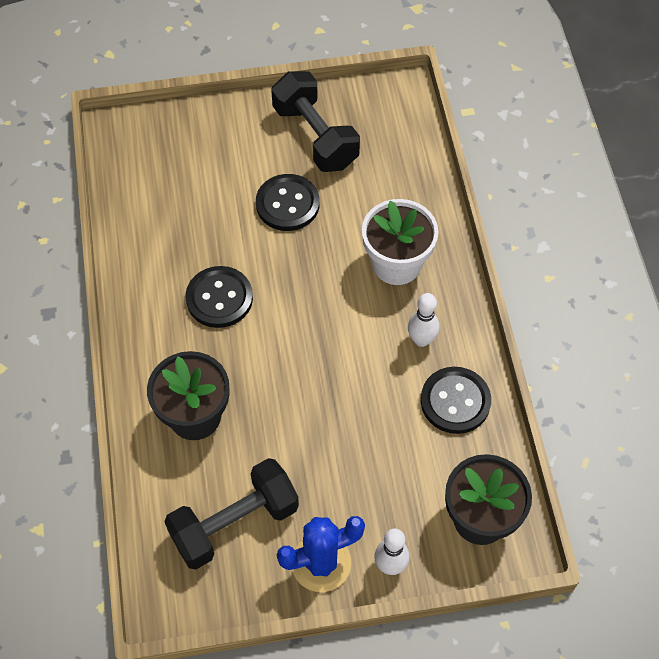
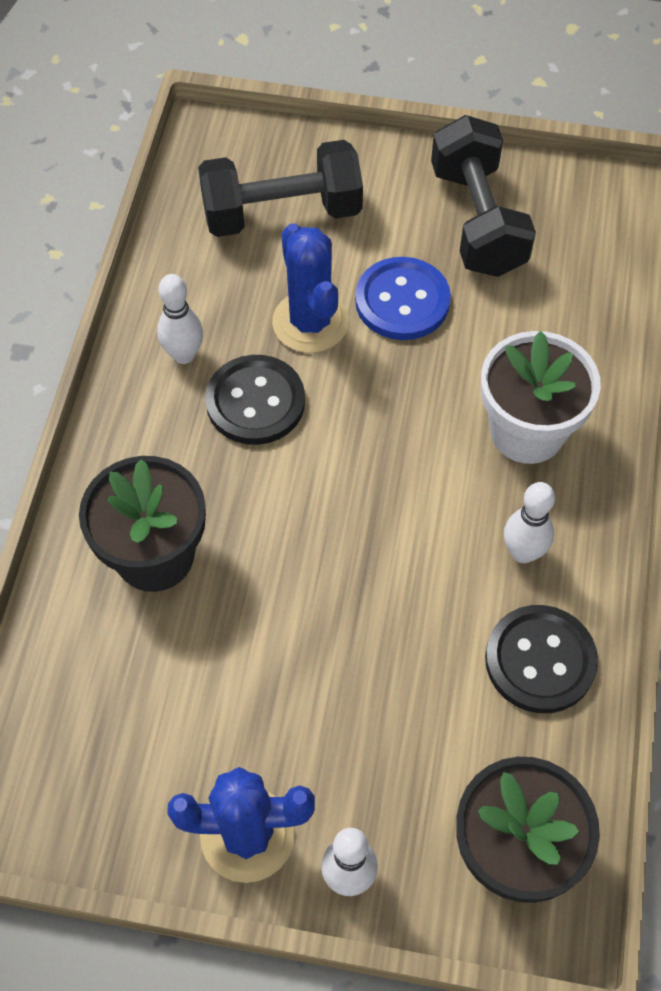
camera: 20 degrees right, 0 degrees up
(160, 282) = (184, 355): none -> white bowling pin
(234, 236) = (310, 322): none -> blue cactus
(234, 523) = (147, 730): black dumbbell -> black dumbbell (282, 214)
(287, 204) = (402, 301): black button -> blue button

